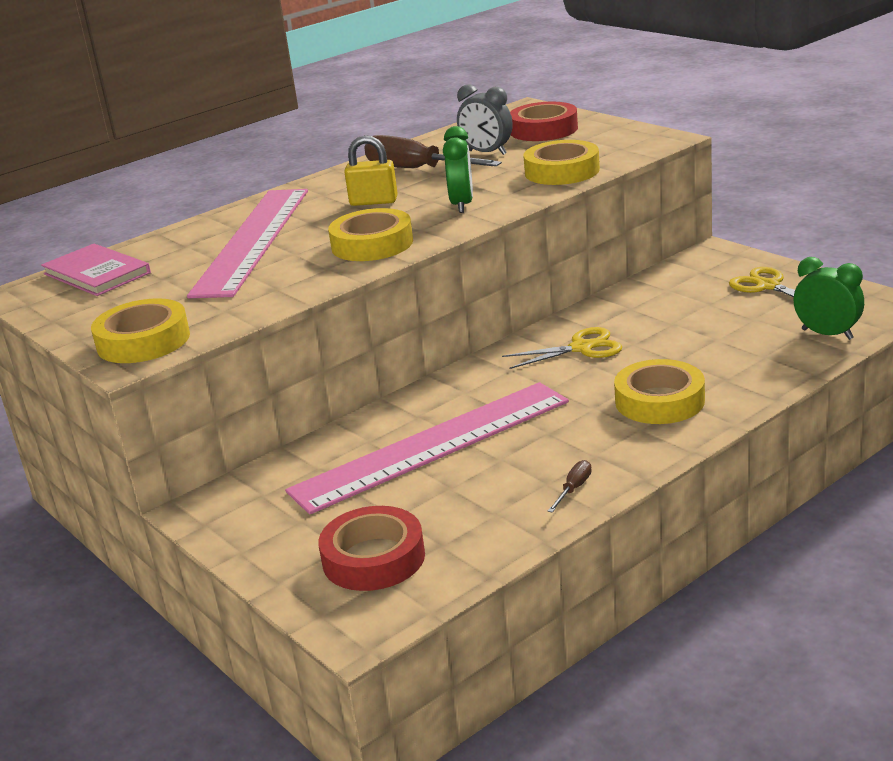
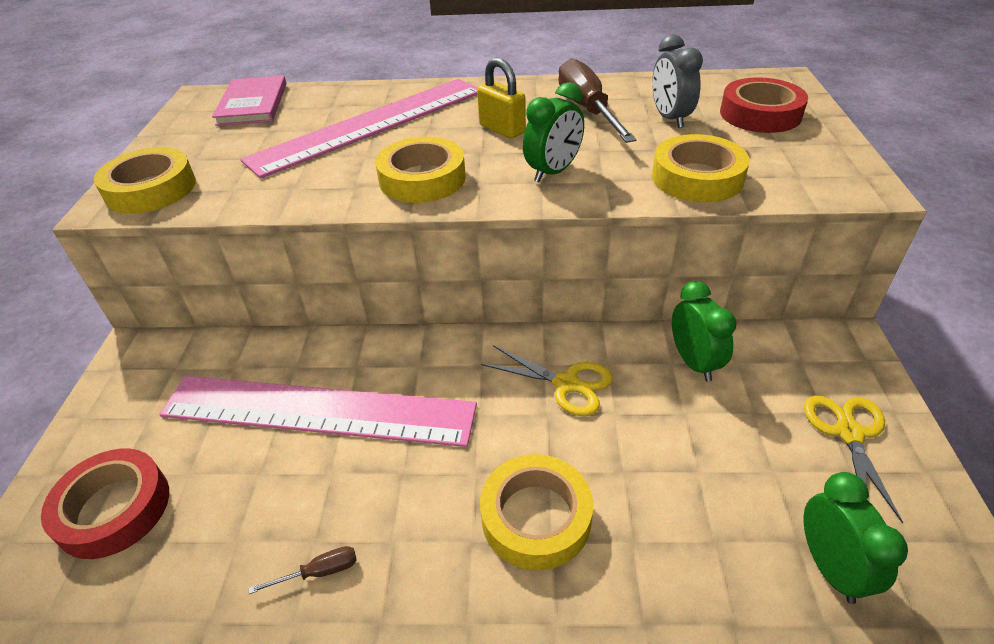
camera: 40 degrees right, 15 degrees up
(643, 301) = (694, 362): none -> green clock

